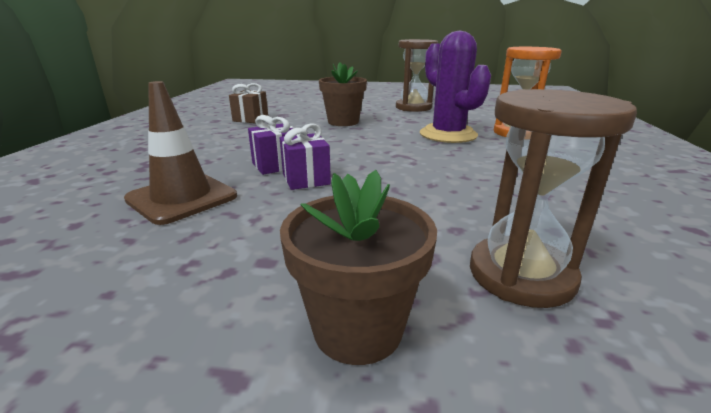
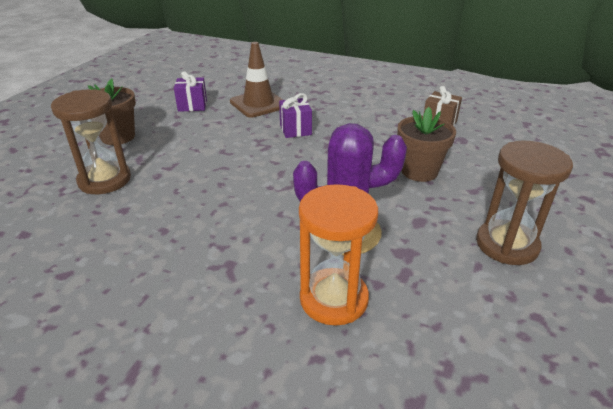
camera: 105 degrees right, 10 degrees up
(306, 179) = (262, 138): purple gift -> purple gift (192, 106)

